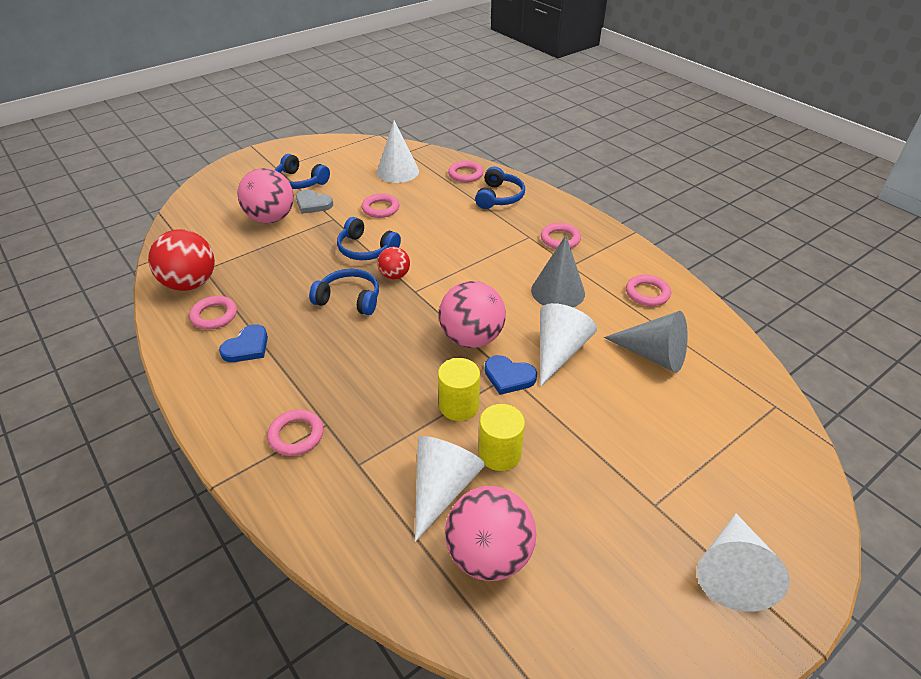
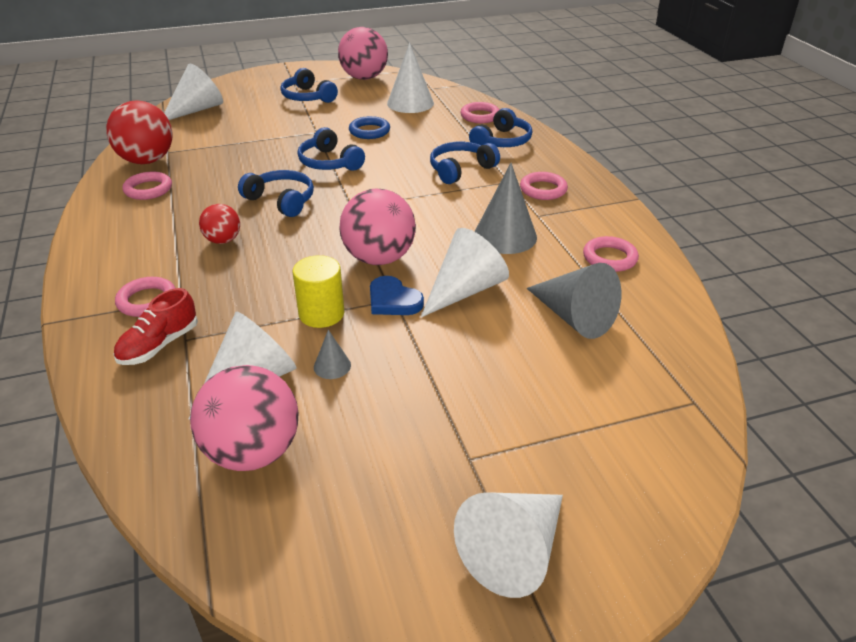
camera: 20 degrees right, 5 degrees down
(201, 216) = (196, 110): none -> white cone
(247, 347) = (158, 220): blue heart -> none
(271, 218) = (258, 122): pink ball -> pink ball (364, 78)
(313, 204) = (306, 117): grey heart -> none
(339, 477) = (159, 345): none -> red shoe
(380, 208) = (369, 131): pink ring -> blue ring
(394, 275) = (341, 189): red ball -> red ball (223, 240)
(483, 233) = (460, 170): none -> blue headphones
(500, 453) = (332, 366): yellow cylinder -> grey cone

